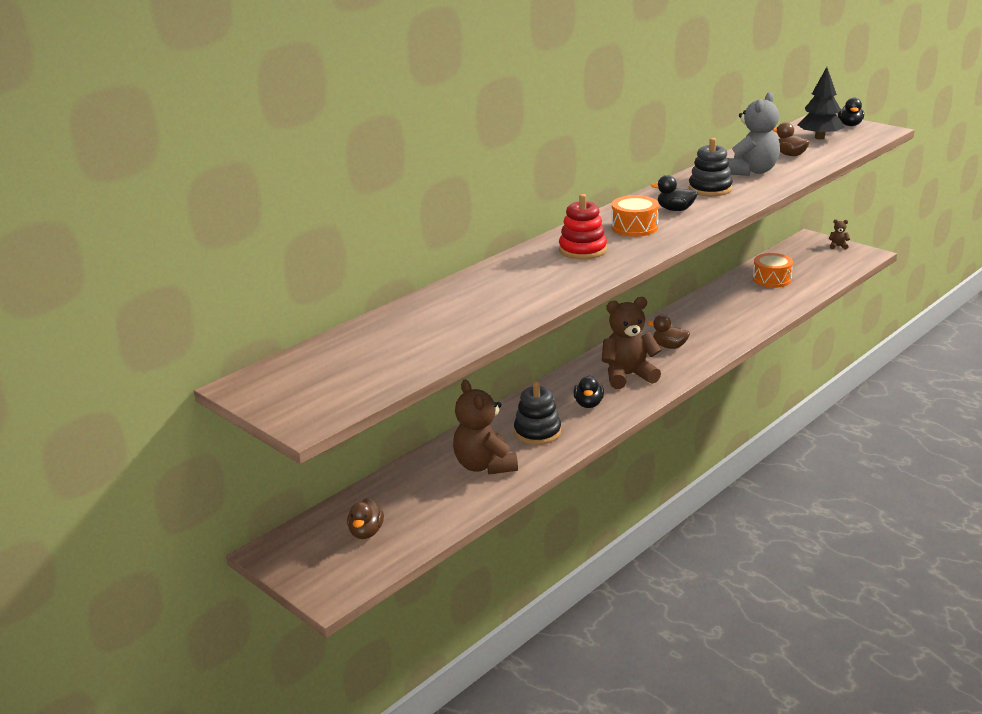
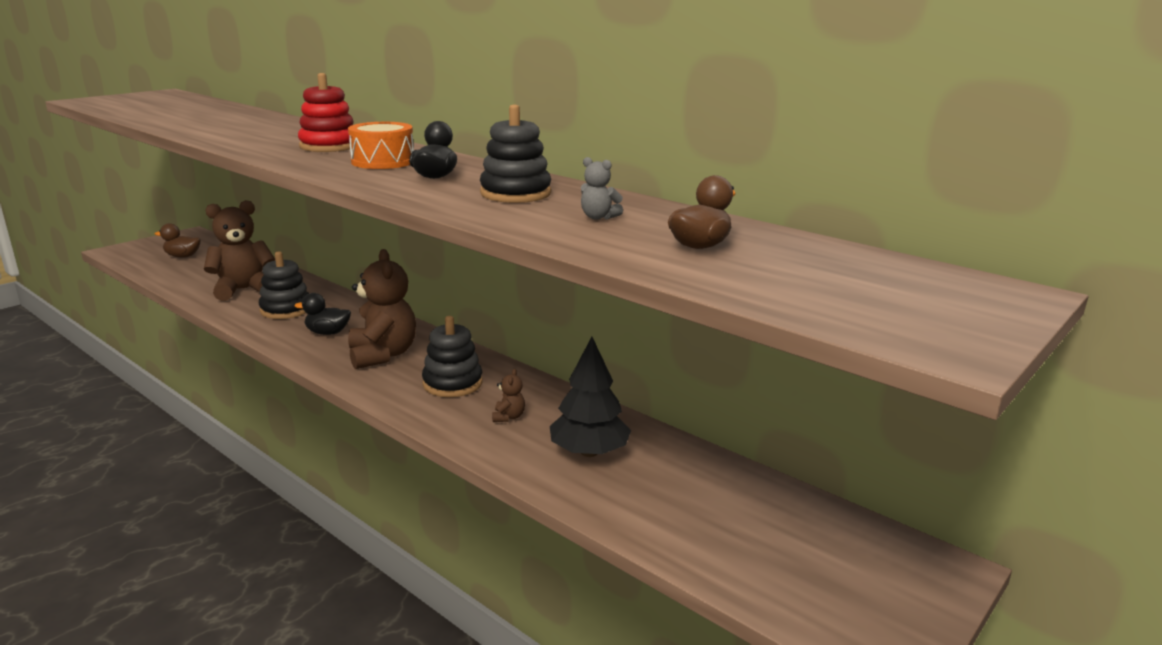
camera: 85 degrees right, 5 degrees down
(669, 346) = (452, 383): brown duck -> black stacking toy
(751, 171) = (598, 217): grey teddy bear -> grey teddy bear, size x0.42
(771, 279) = (696, 491): orange drum -> none
(819, 138) = (835, 277): black tree -> black tree (589, 452)
(838, 246) = (914, 608): brown teddy bear -> brown teddy bear (508, 417)
(850, 125) = (972, 315): black duck -> none

